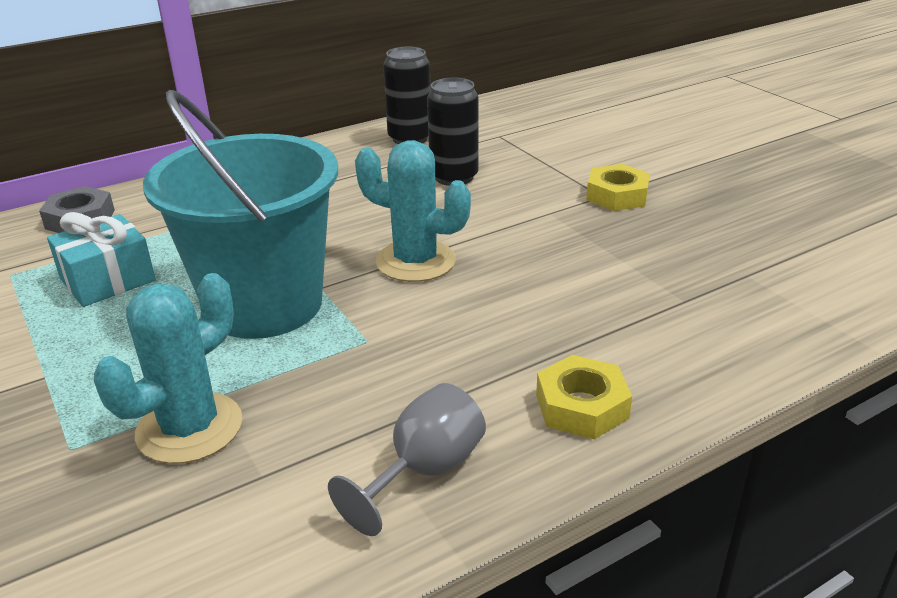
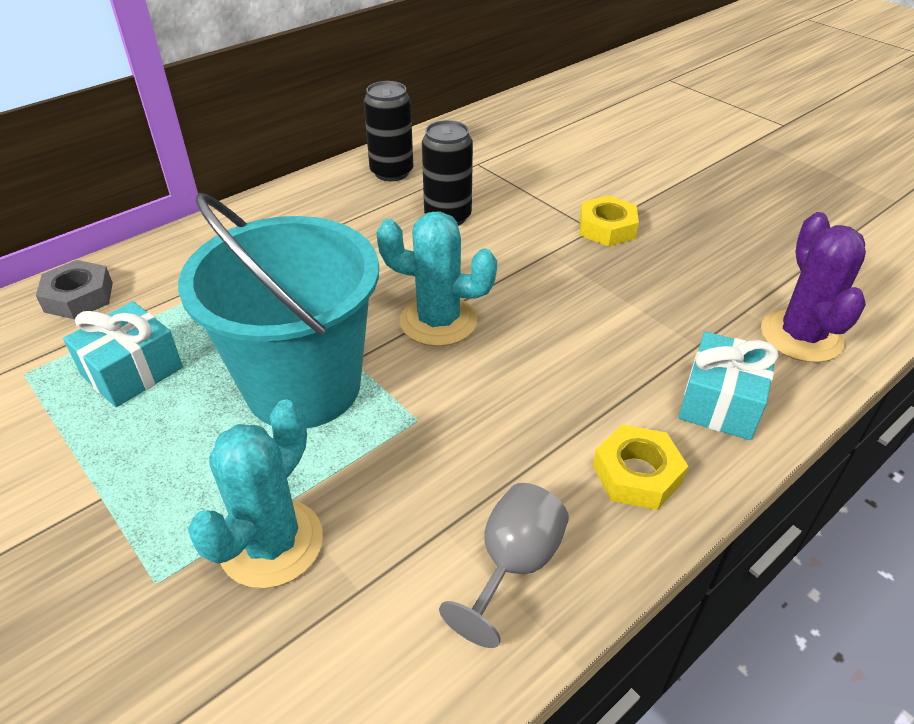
camera: 10 degrees left, 10 degrees up
(693, 352) = (720, 403): none -> turquoise gift
(803, 301) = (801, 336): none -> purple cactus

